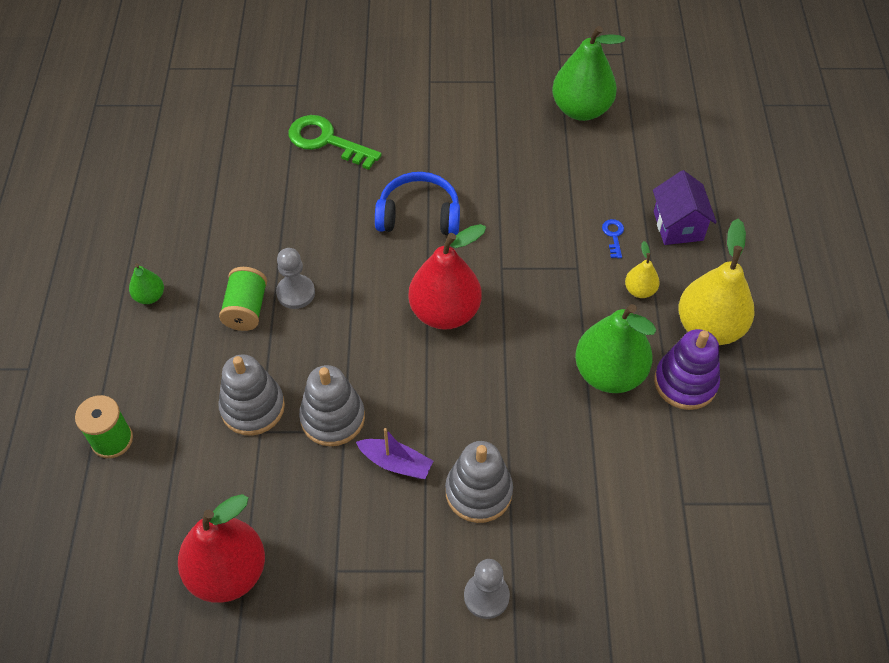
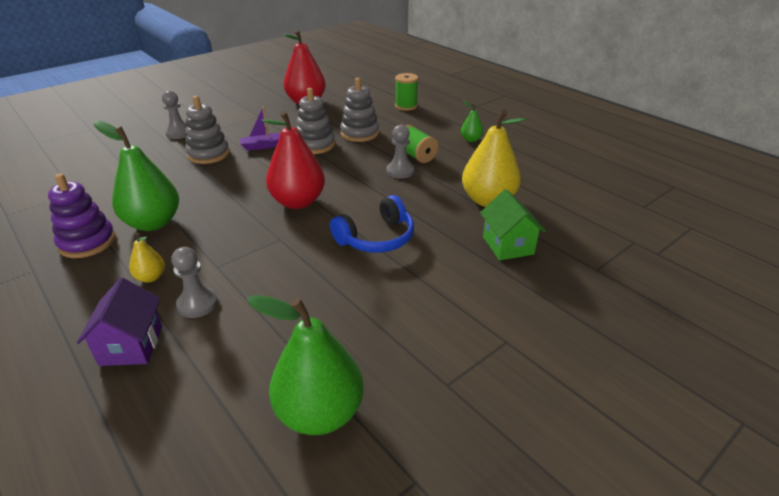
camera: 140 degrees right, 20 degrees down
(326, 141) = (508, 245): green key -> green house
(613, 236) = (197, 304): blue key -> grey pawn
(678, 226) = (131, 345): purple house -> purple house turned 45 degrees clockwise
(709, 327) = (73, 281): yellow pear -> yellow pear (488, 200)

